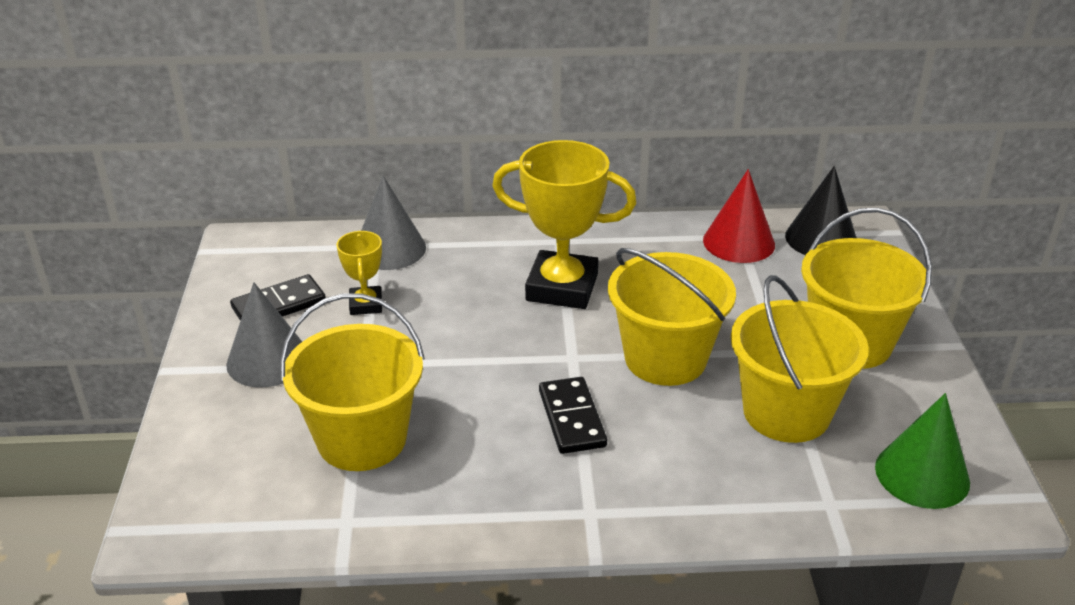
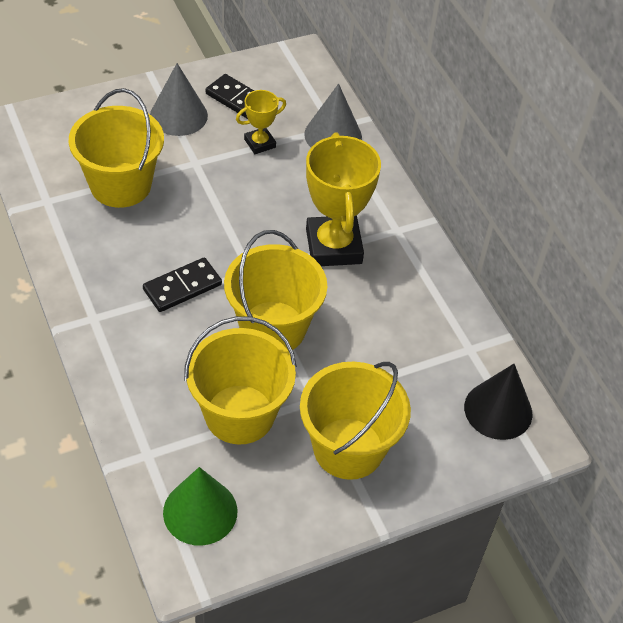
camera: 65 degrees right, 15 degrees up
(738, 242) = (459, 350): red cone -> none

